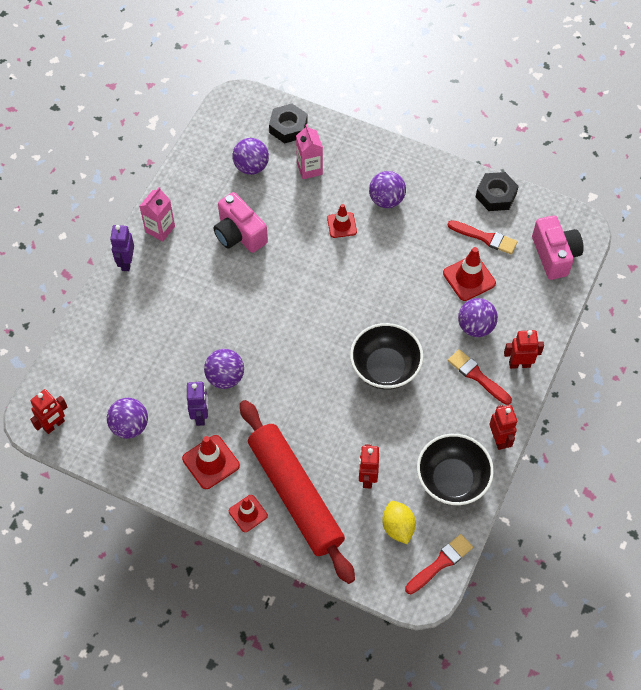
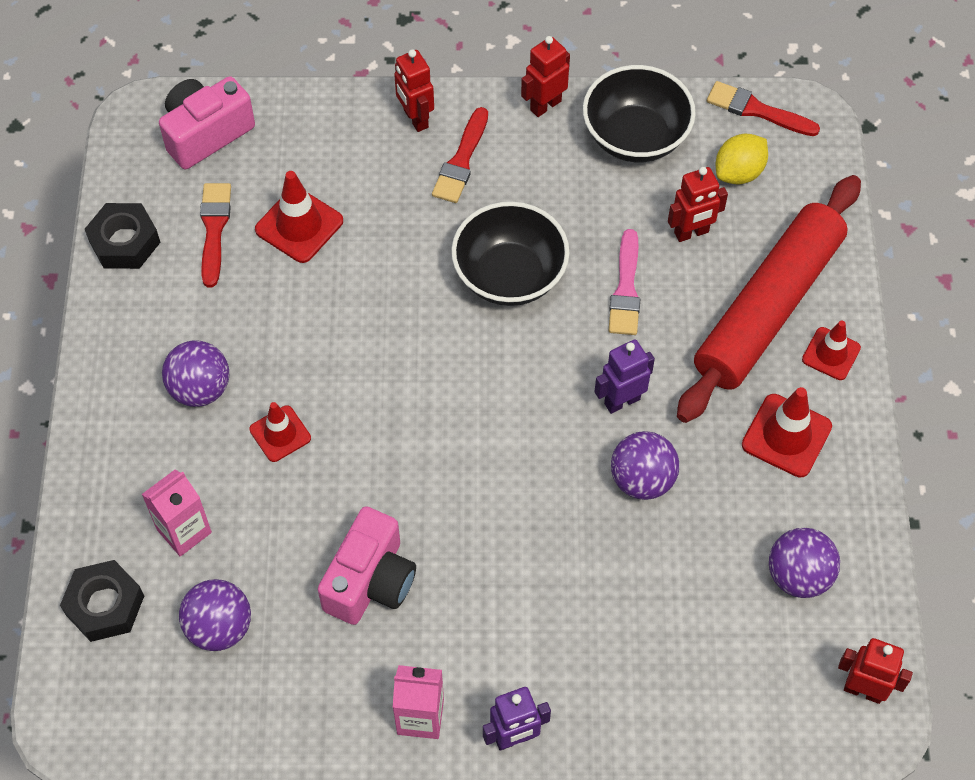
camera: 115 degrees left, 0 degrees up
(200, 416) = (723, 484): purple robot -> purple robot (622, 401)
(346, 424) = (626, 289): none -> pink brush
(475, 327) = (381, 189): purple ball -> none

